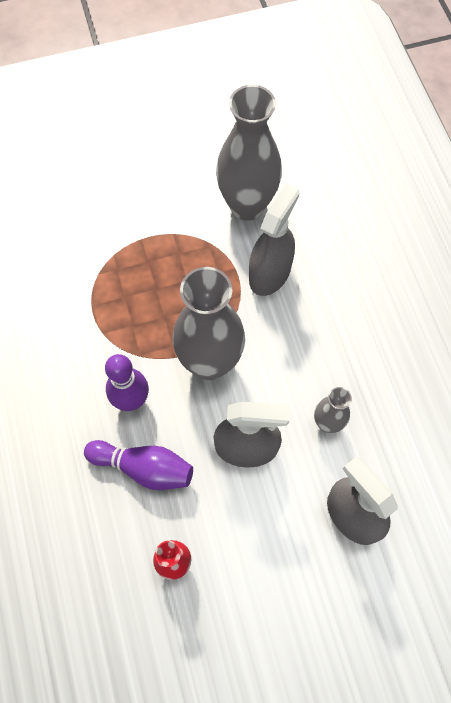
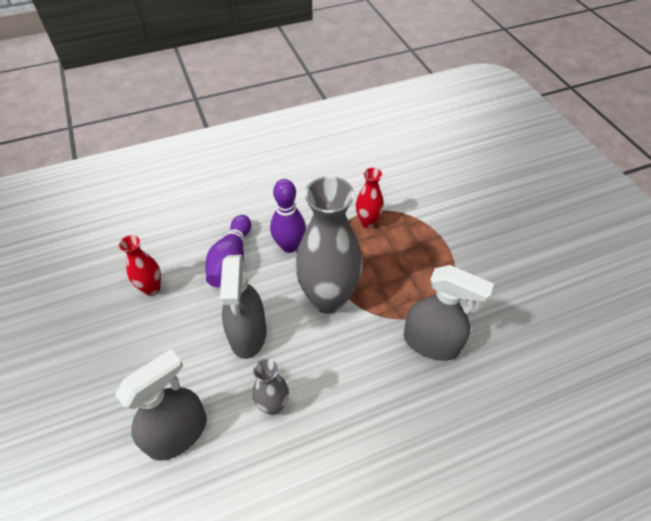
camera: 85 degrees right, 15 degrees down
(108, 310) = (367, 222): none -> red vase
(247, 206) = (503, 317): grey vase -> none

